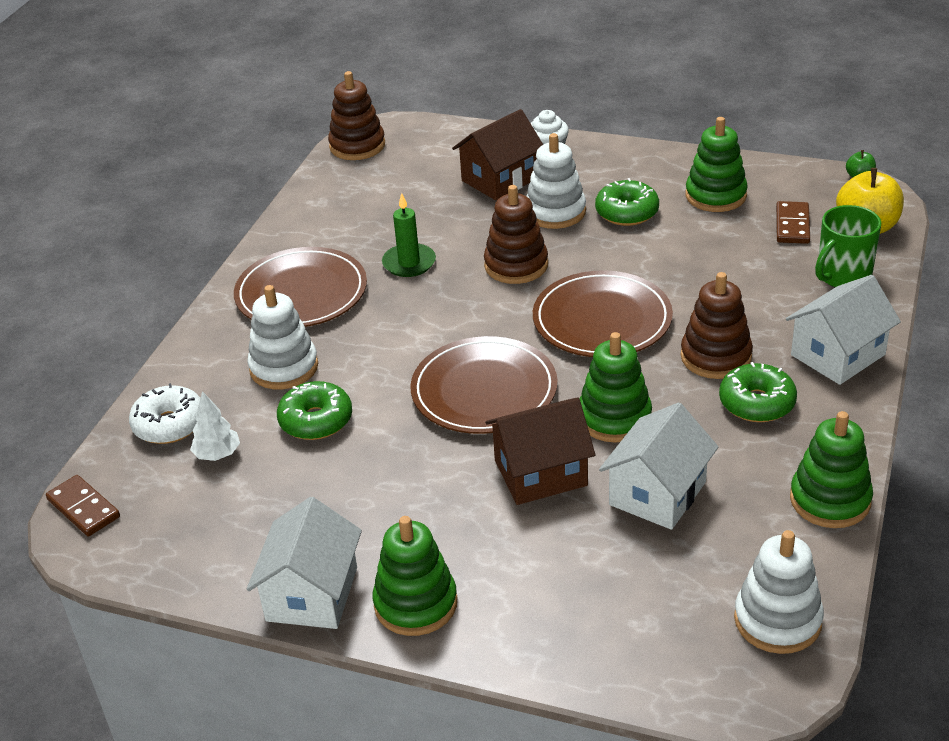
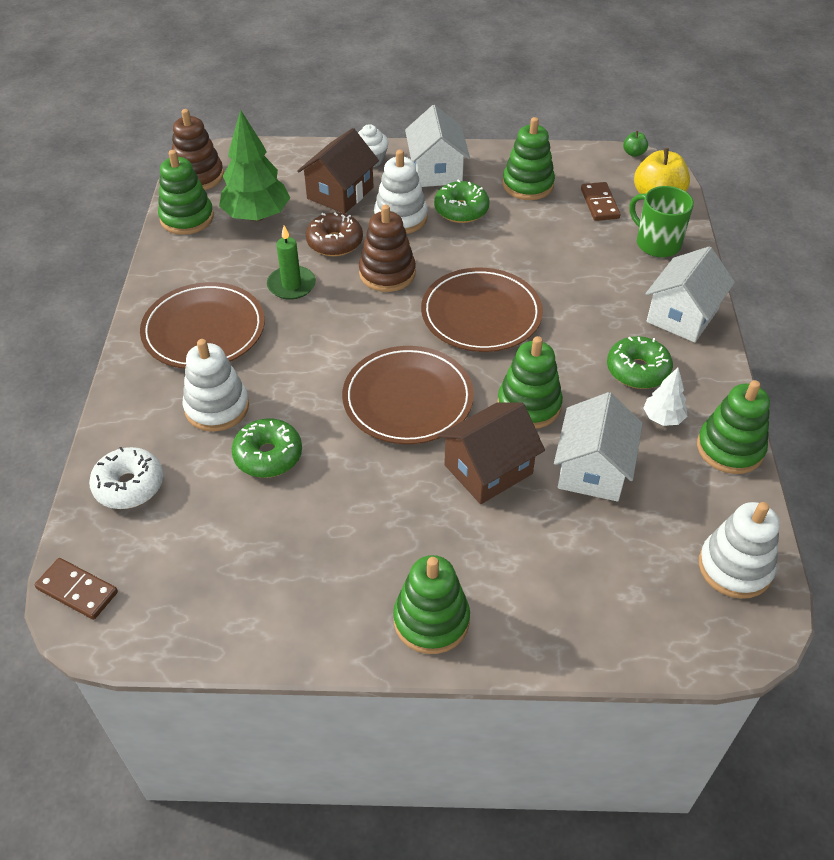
camera: 20 degrees left, 10 degrees up
(218, 454) = (188, 508): white tree -> white tree (663, 418)
(312, 594) = (334, 631): white house -> white house (436, 171)
(329, 185) = (187, 218): none -> green stacking toy
(401, 191) = (256, 216): none -> green tree
(473, 227) = (335, 242): none -> brown donut
(716, 357) = (588, 333): brown stacking toy -> none
(842, 275) = (657, 243): green mug -> green mug turned 105 degrees clockwise

